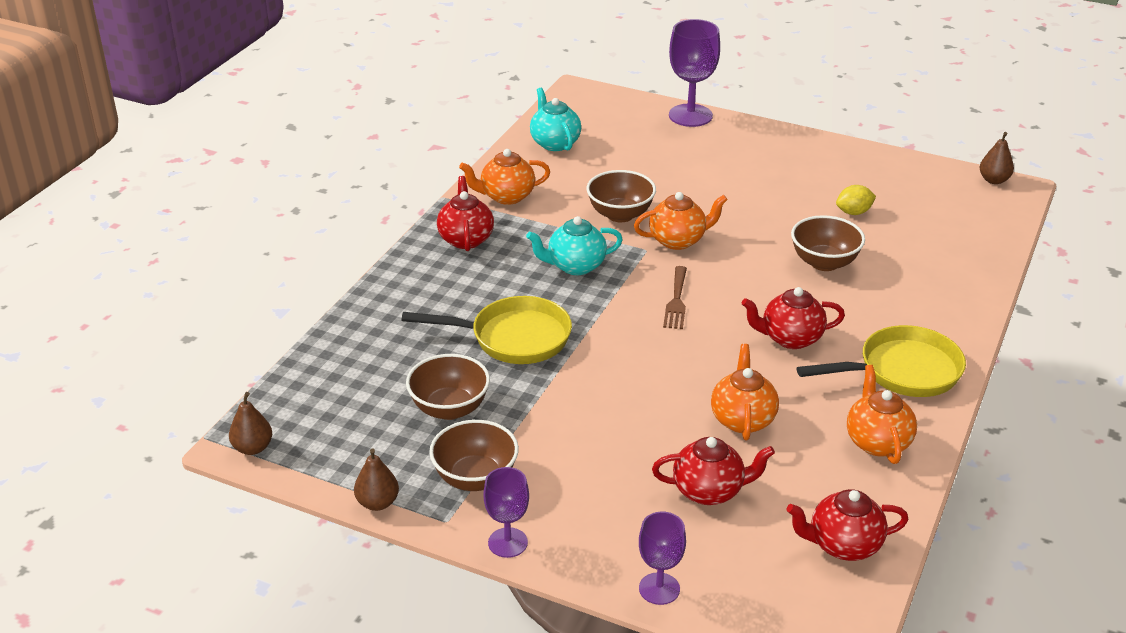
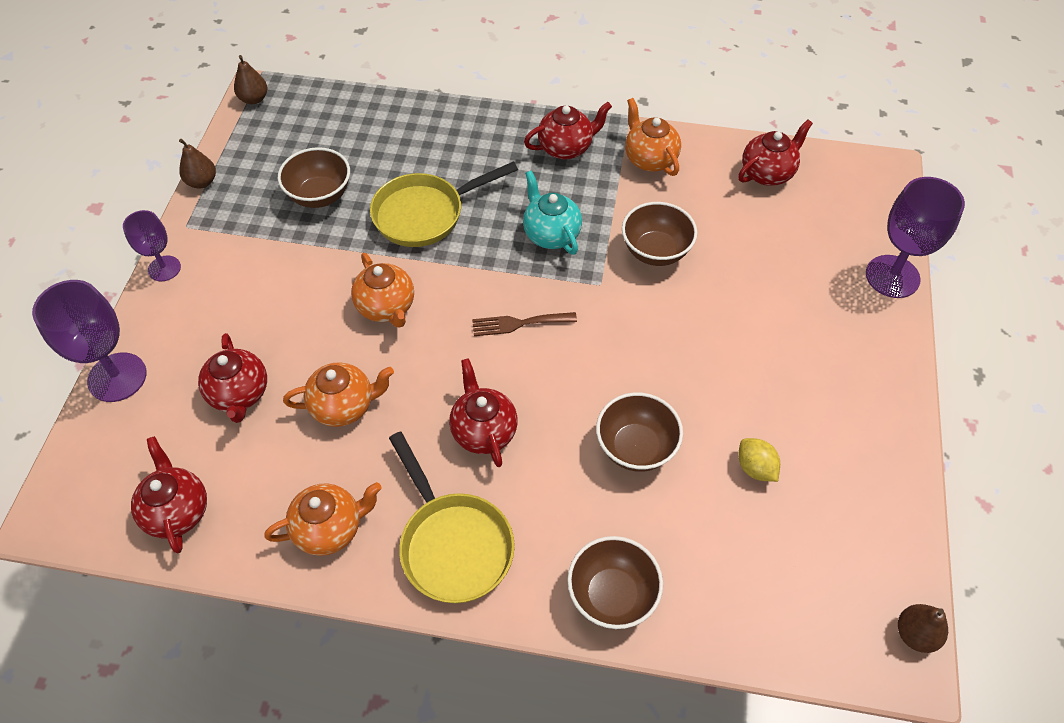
camera: 75 degrees right, 20 degrees up
(475, 478) = (236, 232): brown bowl -> brown bowl (612, 595)
(513, 338) = (425, 214): yellow pan -> yellow pan turned 75 degrees clockwise
(554, 143) = (767, 173): turquoise teapot -> red teapot
(659, 589) = (117, 377): purple goblet -> purple goblet, size x1.65
(678, 240) = (627, 307): orange teapot -> orange teapot (386, 307)

